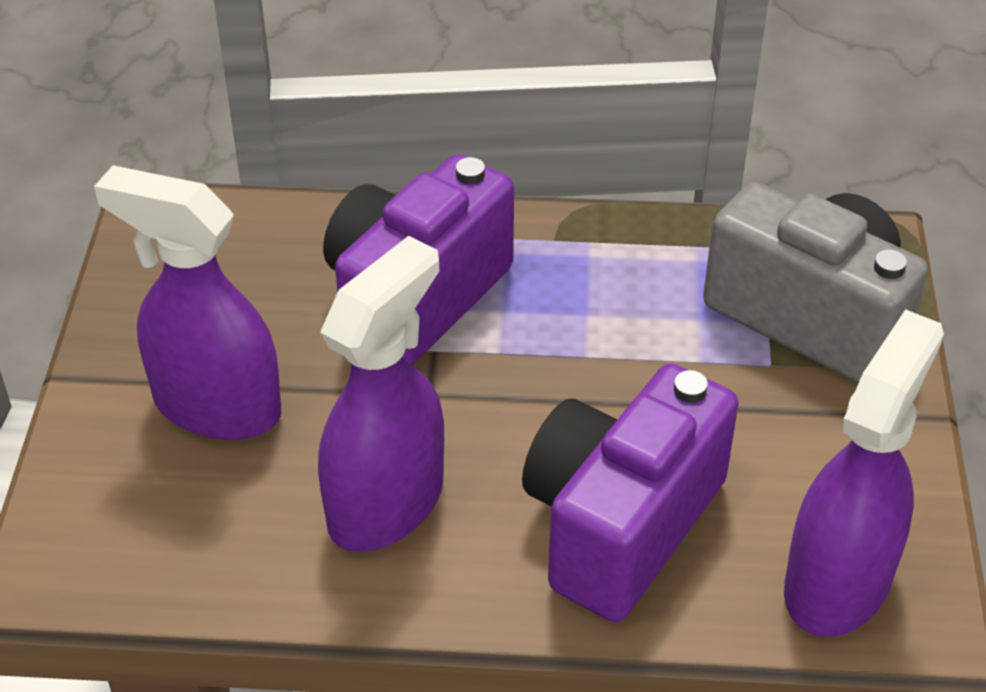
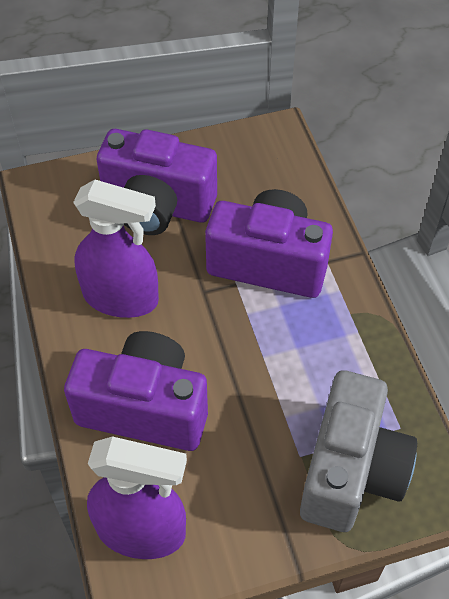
camera: 70 degrees right, 10 degrees up
(216, 406) = (157, 206): purple spray bottle -> purple camera

